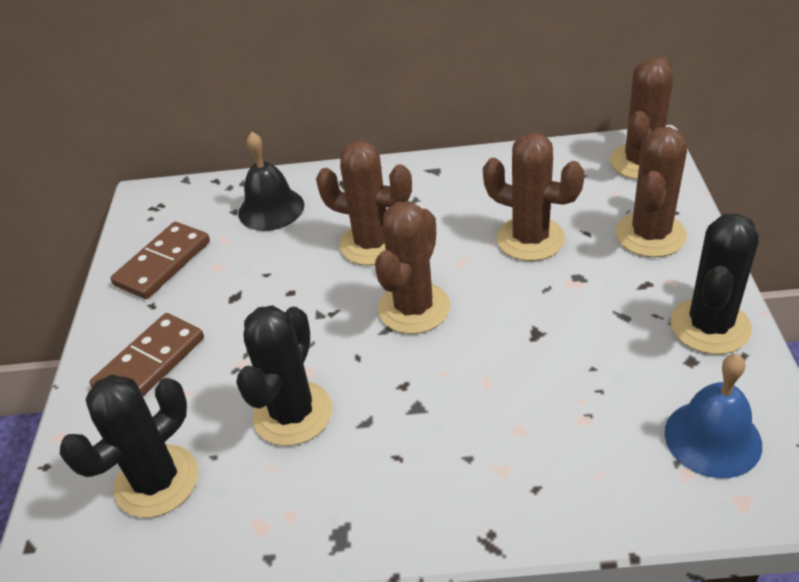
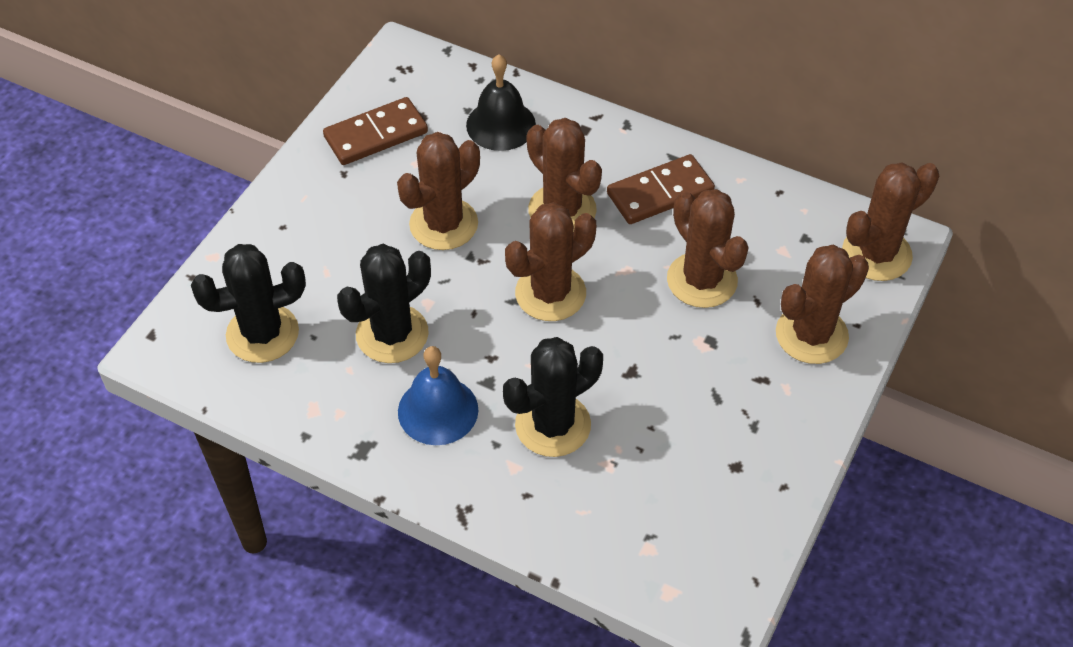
camera: 25 degrees right, 10 degrees up
(150, 363) = (312, 229): brown domino -> brown domino (660, 193)
(275, 301) = (443, 224): none -> brown cactus
(710, 326) = (780, 446): black cactus -> black cactus (553, 425)
(712, 438) = (692, 535): blue bell -> blue bell (438, 410)

